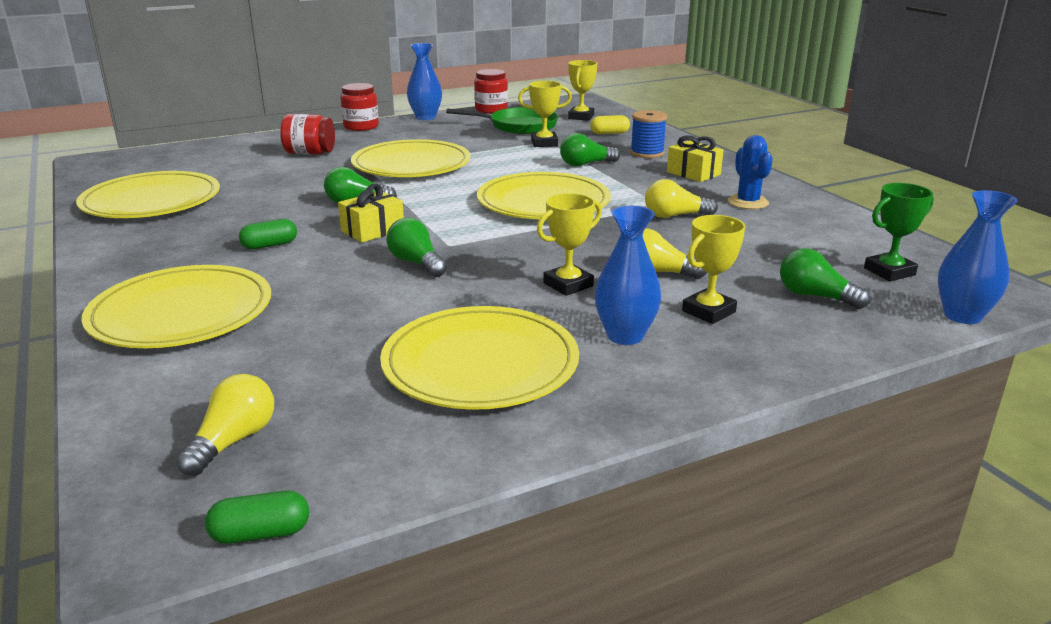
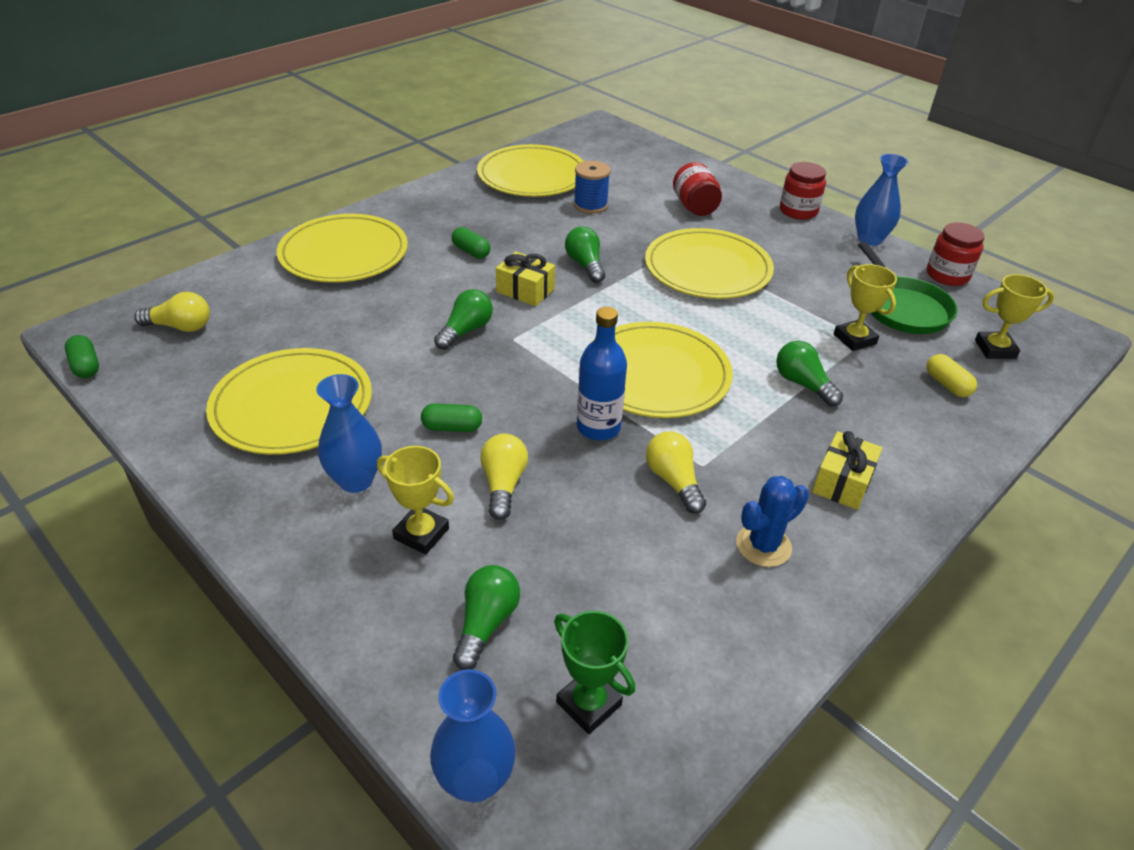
camera: 70 degrees right, 15 degrees up
(568, 285) = (452, 427): yellow trophy -> green capsule
(600, 230) = (598, 427): none -> blue bottle
(647, 153) = (891, 429): blue spool -> blue spool (590, 205)

